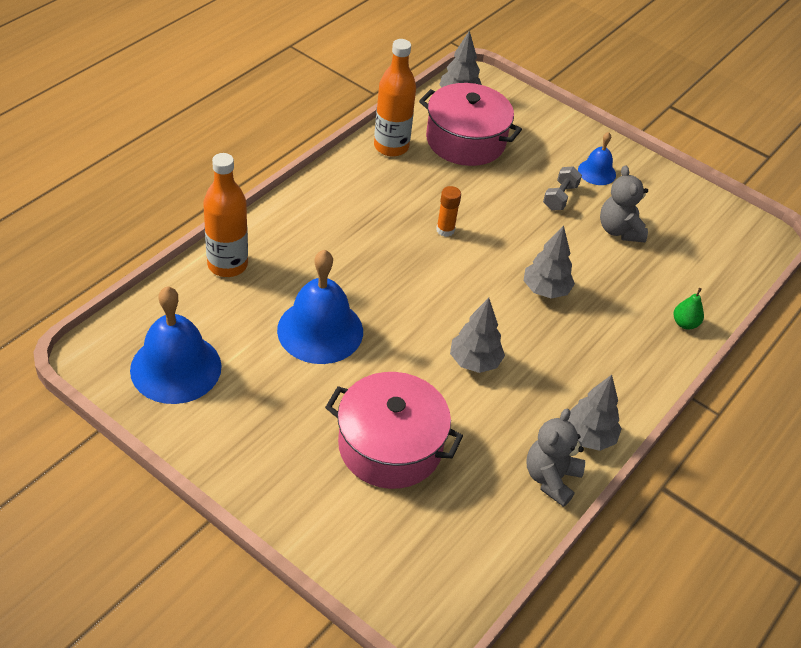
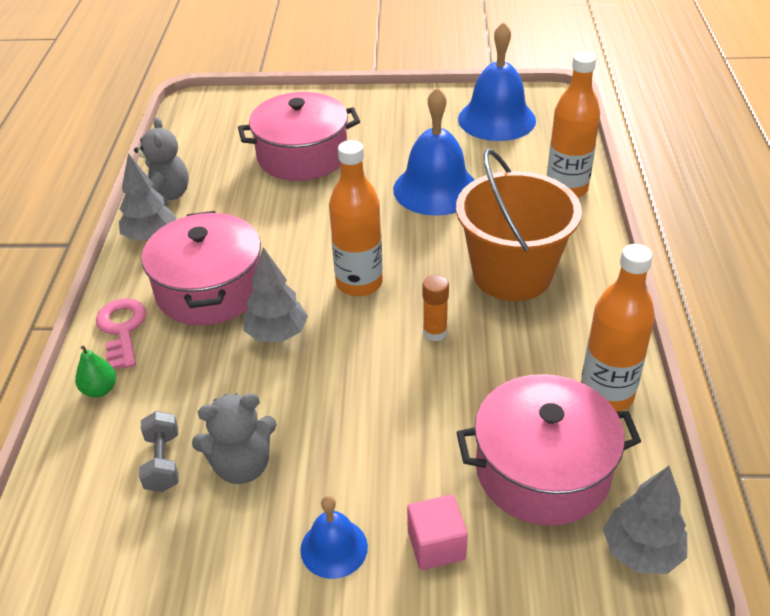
camera: 150 degrees right, 5 degrees down
(353, 233) = (512, 274): none -> orange bucket
(460, 290) = (359, 283): none -> orange bottle
(474, 362) = (291, 236): grey tree -> none
(547, 146) = (436, 545): none -> pink cube
(560, 197) = (350, 464): grey dumbbell -> grey dumbbell (163, 462)
(569, 353) = (210, 289): none -> pink pot
(619, 230) = (242, 465): grey teddy bear -> grey teddy bear turned 120 degrees clockwise
(651, 360) = (122, 329): none -> pink key

